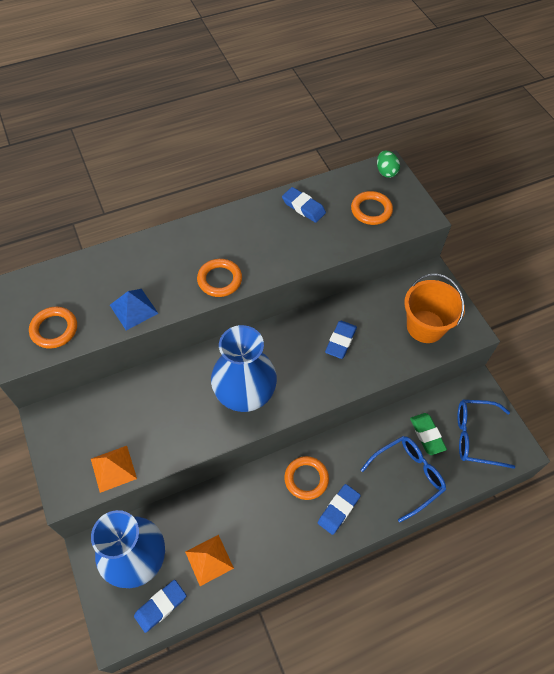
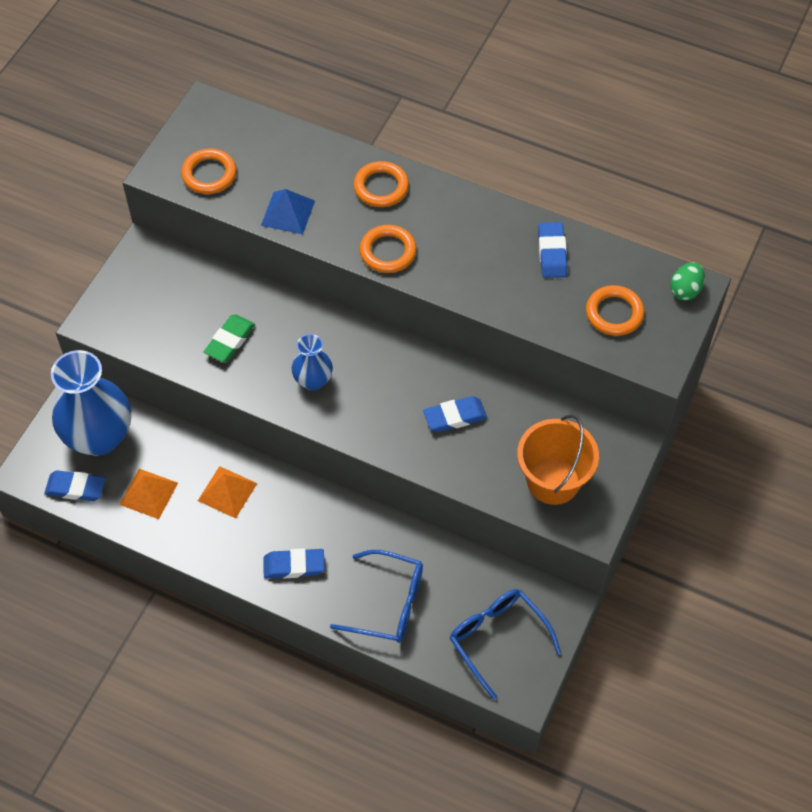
camera: 50 degrees right, 0 degrees up
(113, 468) = (145, 337): orange pyramid -> orange pyramid (227, 492)
(245, 395) = (313, 380): blue vase -> blue vase, size x0.52
(306, 479) = (300, 515): orange ring -> orange ring (381, 187)
(427, 435) = (453, 591): green eraser -> green eraser (230, 341)

